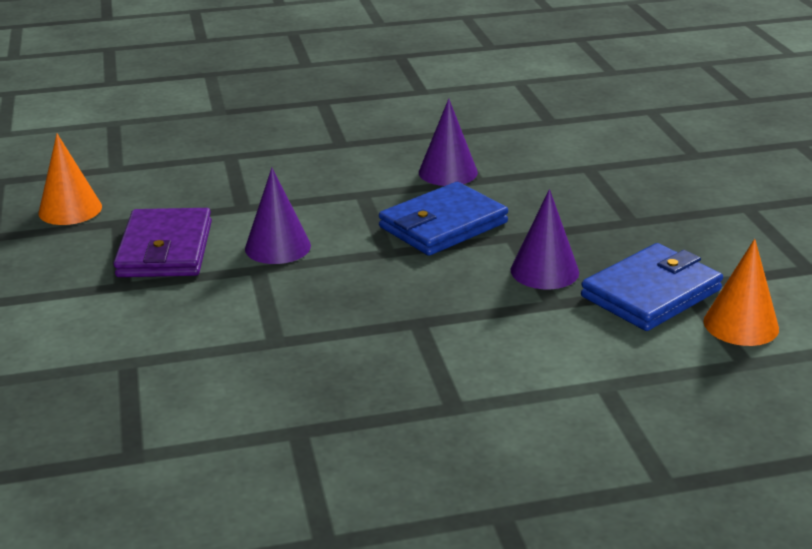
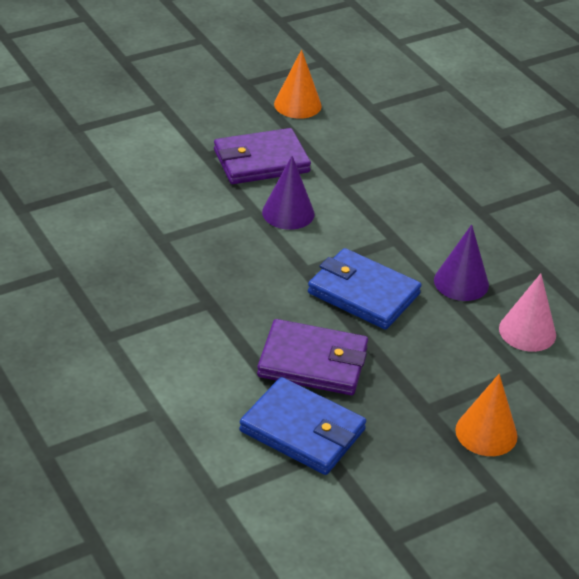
camera: 70 degrees right, 10 degrees up
(533, 155) = (527, 331): none -> pink cone
(544, 271) = (312, 362): purple cone -> purple wallet
(741, 324) = (272, 491): orange cone -> orange cone (486, 433)

